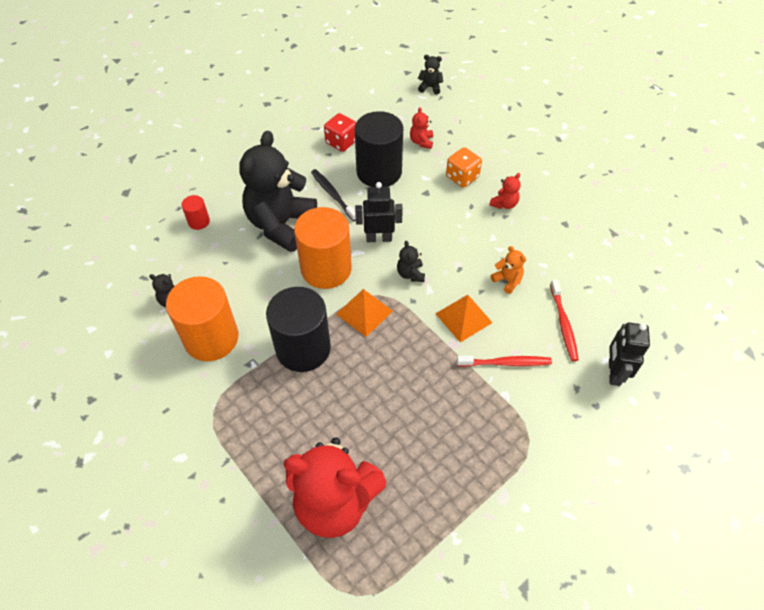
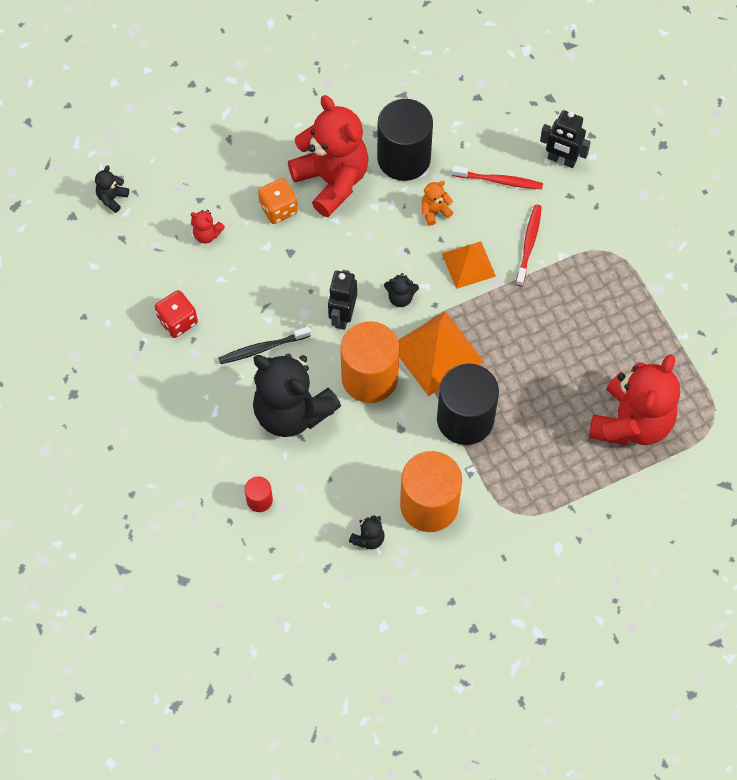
camera: 75 degrees left, 10 degrees up
(364, 312) = (437, 353): orange pyramid -> orange pyramid, size x1.56
(379, 172) = (241, 292): black cylinder -> black cylinder (404, 158)
(504, 204) = (332, 180): red teddy bear -> red teddy bear, size x2.50

